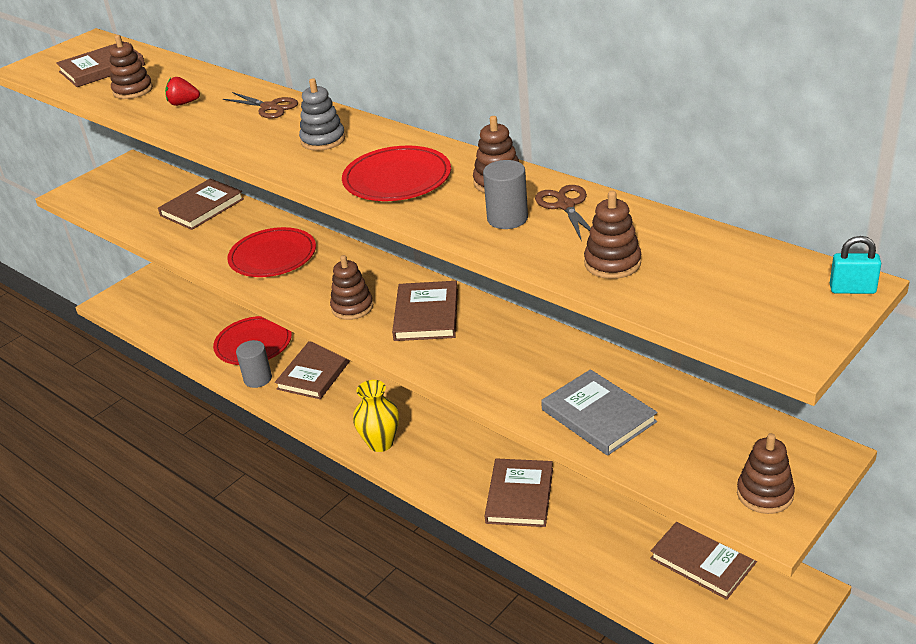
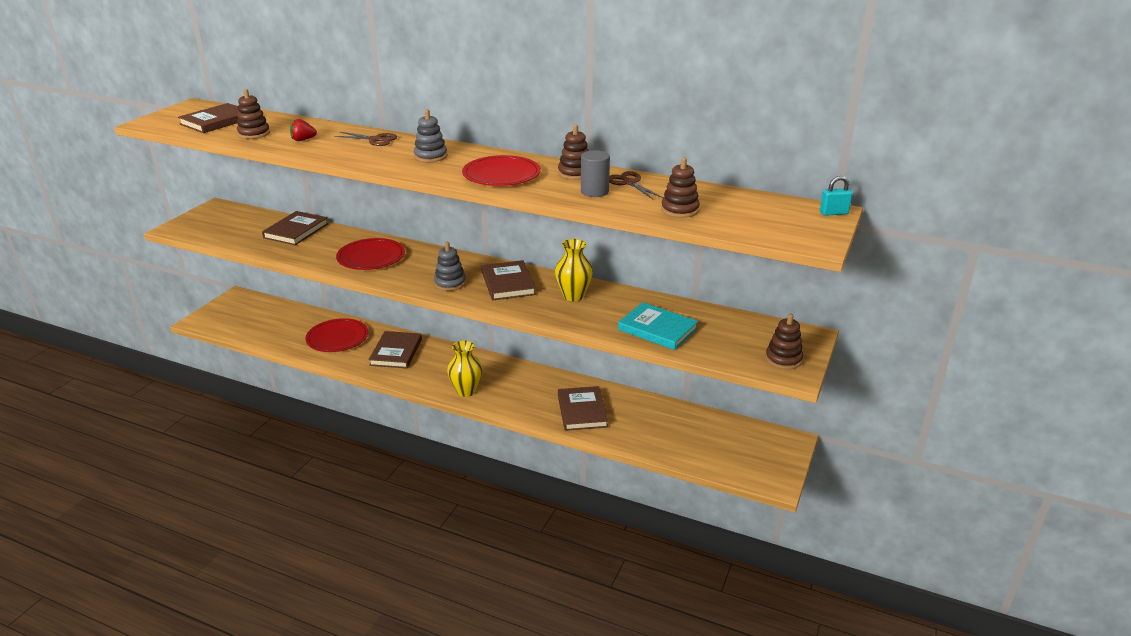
camera: 20 degrees left, 5 degrees down
(258, 379) = (351, 360): grey cylinder -> none
(352, 307) = (450, 283): brown stacking toy -> grey stacking toy
(505, 345) = (573, 296): none -> yellow vase
(598, 416) = (657, 329): grey book -> turquoise book
(704, 558) = (721, 431): brown book -> none

